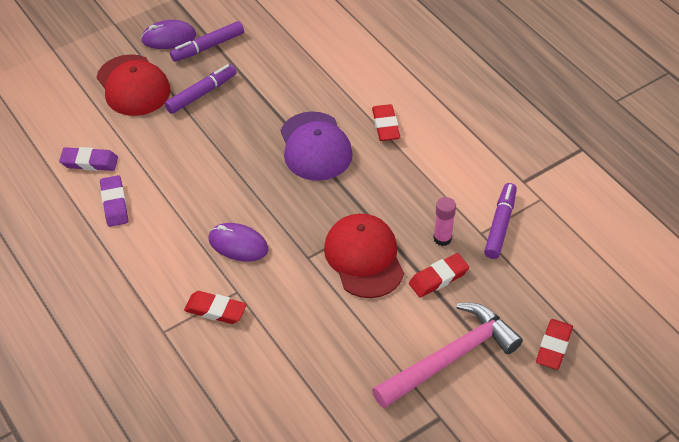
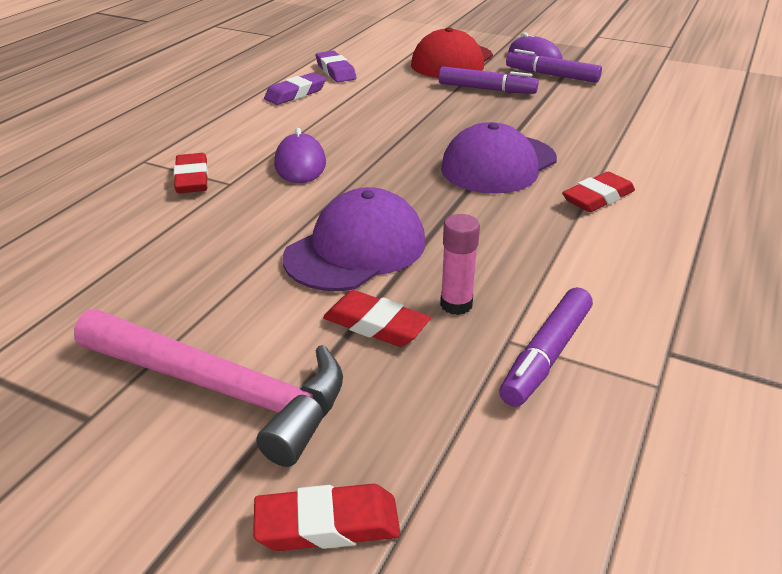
camera: 60 degrees right, 15 degrees down
(364, 257) = (356, 249): red cap -> purple cap
(500, 225) = (546, 355): purple marker -> purple marker turned 135 degrees clockwise

